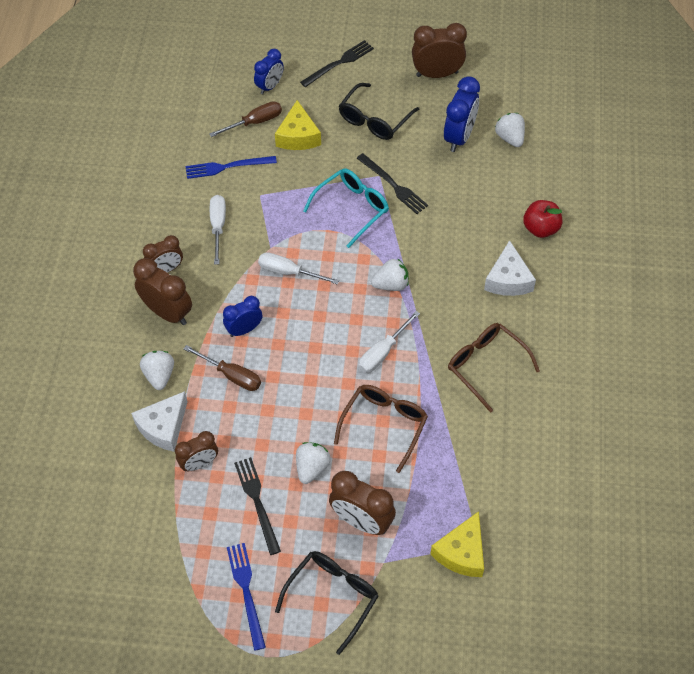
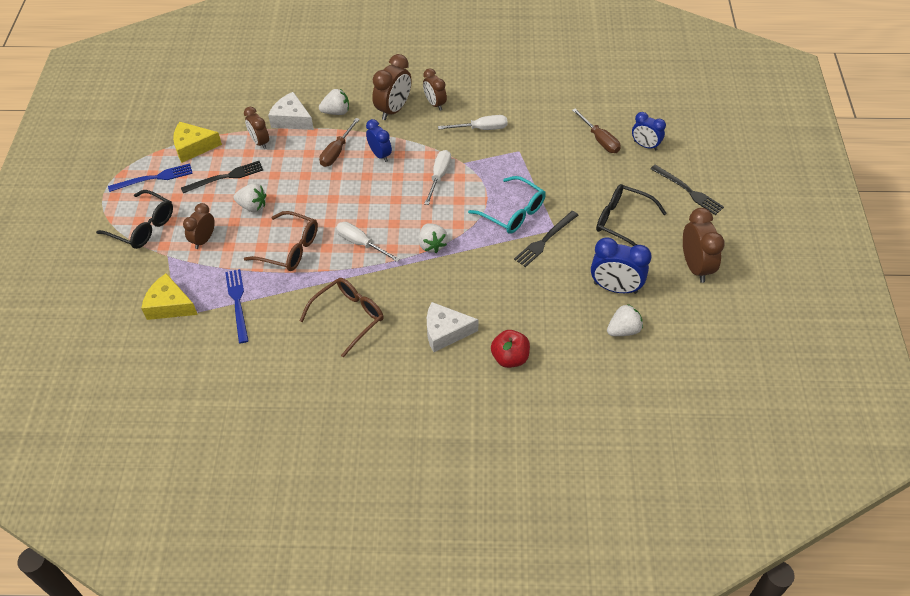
camera: 85 degrees right, 5 degrees down
(227, 167) = (546, 127): blue fork -> blue fork (238, 303)
(298, 136) = (590, 169): yellow cheese -> yellow cheese (193, 147)
(361, 521) = (204, 240): brown clock -> brown clock, size x0.65

